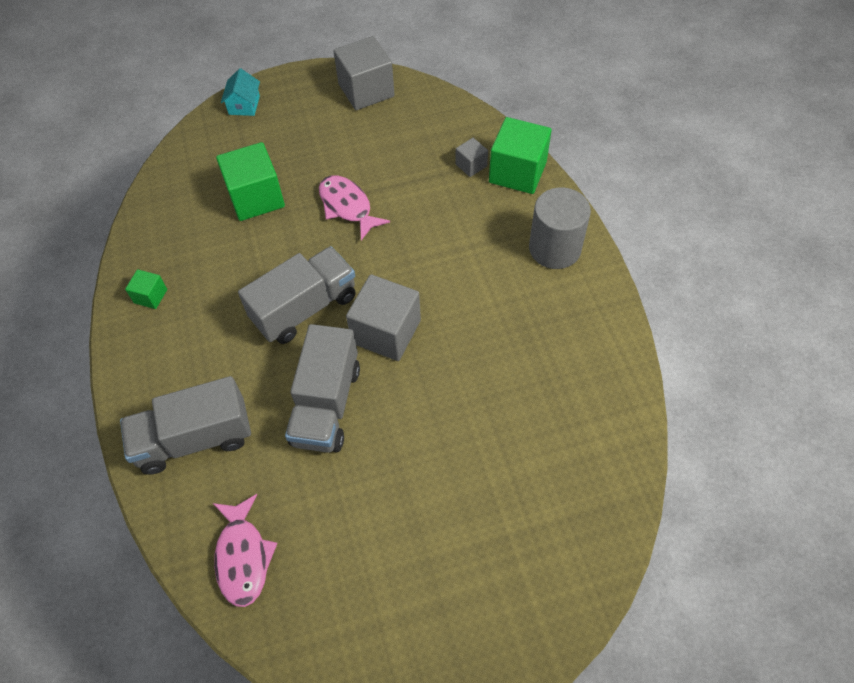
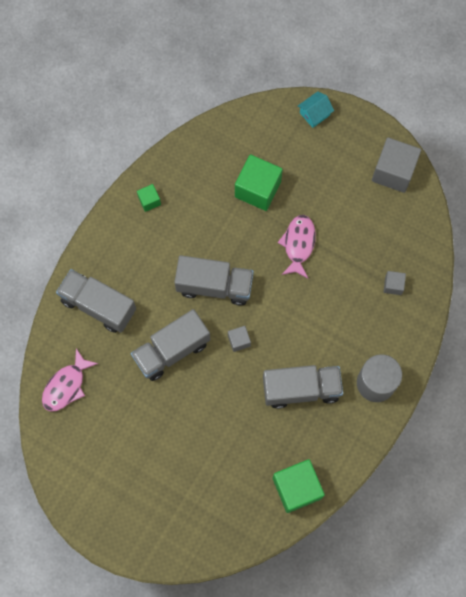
camera: 45 degrees right, 15 degrees up
(386, 332) = (239, 340): grey cube -> grey cube, size x0.50
(496, 316) = (301, 389): none -> grey truck
(517, 172) = (413, 316): green cube -> green cube (297, 488)

